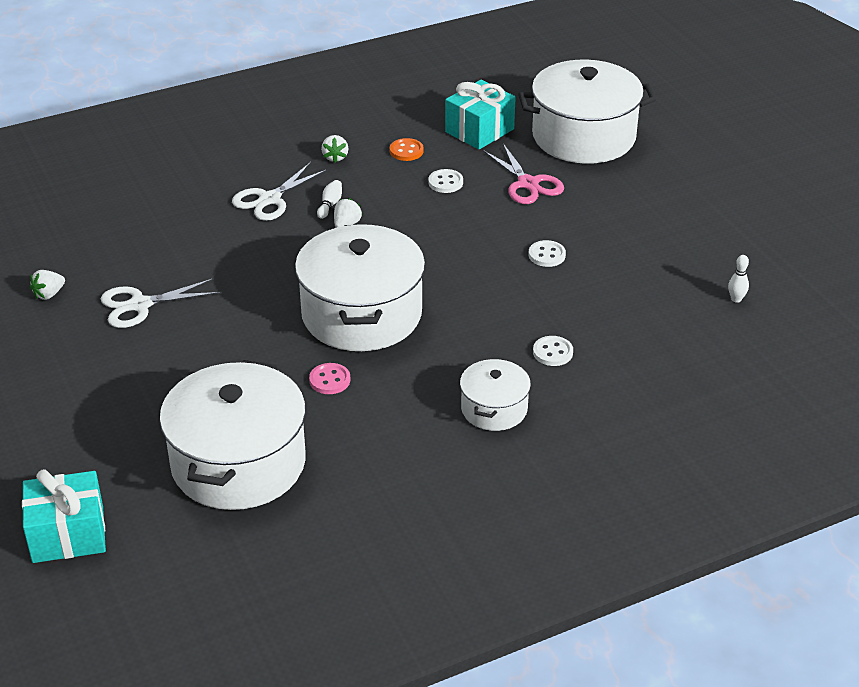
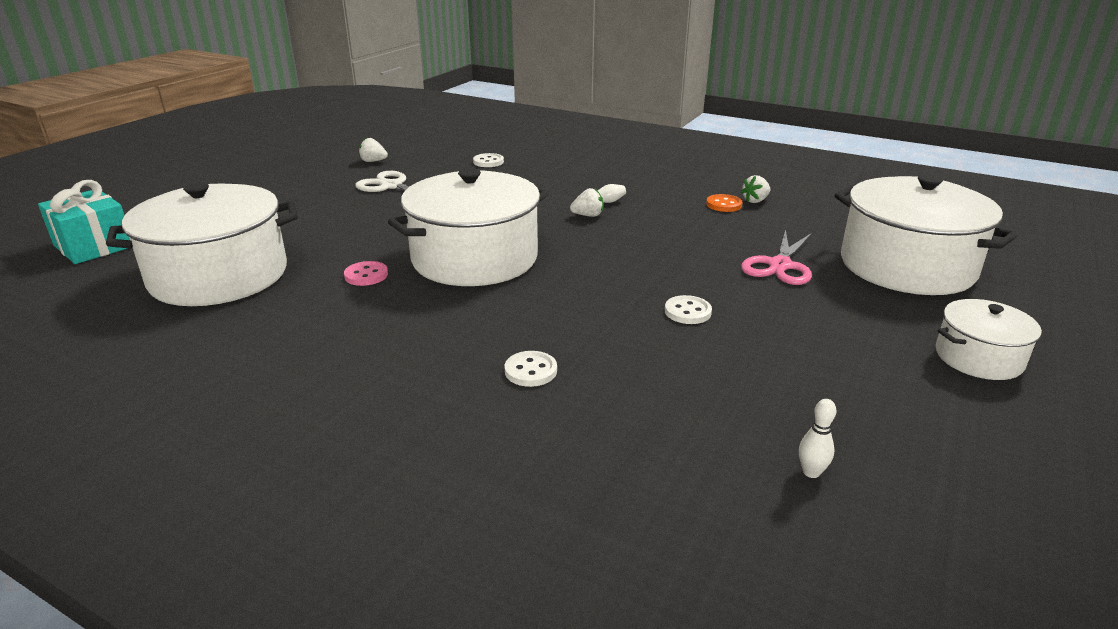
camera: 55 degrees right, 10 degrees down
(270, 199) = (575, 183): white scissors -> none
(335, 157) = (666, 185): white strawberry -> white strawberry (755, 201)
(445, 182) = (711, 232): white button -> white button (488, 162)
(479, 130) = (811, 221): turquoise gift -> none
(494, 409) = (397, 368): white pot -> white pot (978, 358)

